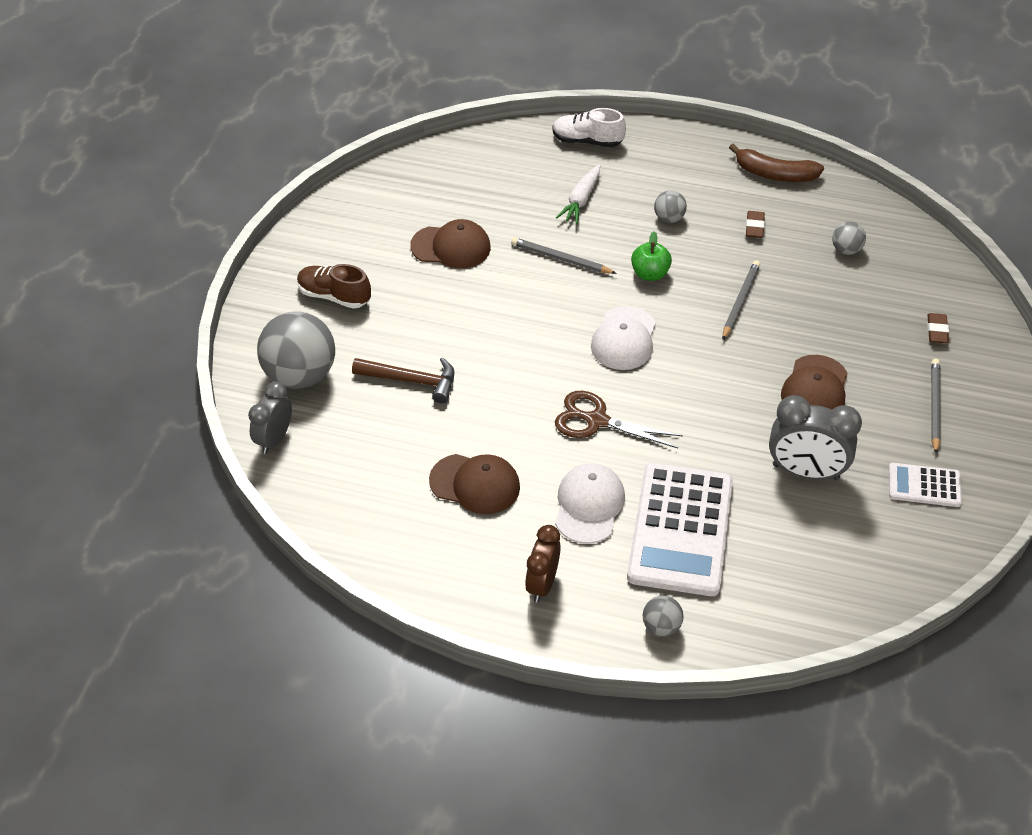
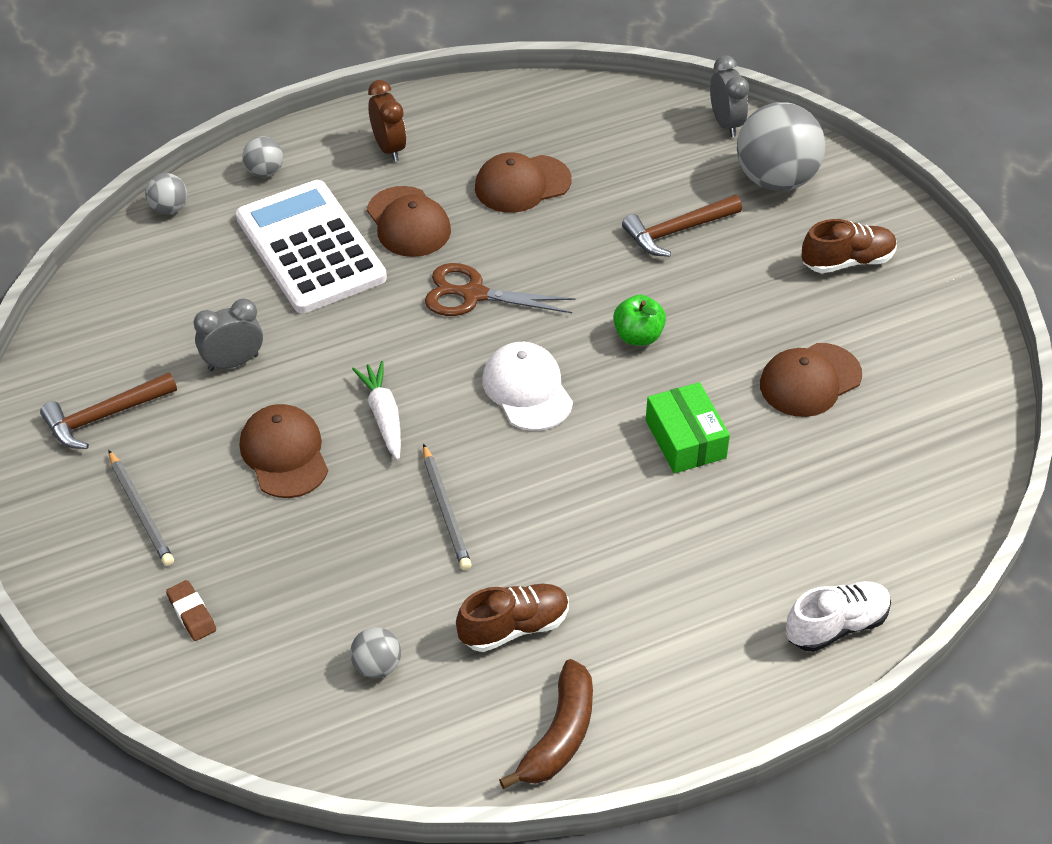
camera: 140 degrees right, 0 degrees up
(561, 259) = (685, 439): grey pencil -> green box
(581, 200) = (747, 530): white carrot -> white carrot (383, 415)
(589, 505) = (408, 222): white cap -> brown cap
(596, 421) = (473, 294): brown scissors -> brown scissors turned 150 degrees counterclockwise
(650, 274) = (574, 482): green apple -> green apple (638, 336)
(669, 218) = (624, 572): grey ball -> grey ball (169, 208)
(754, 227) = (514, 627): brown eraser -> brown shoe
(774, 174) = (559, 735): brown banana -> brown banana turned 135 degrees clockwise
(805, 471) = (233, 362): grey clock -> grey clock, size x0.66
(924, 485) = (104, 416): white calculator -> brown hammer

